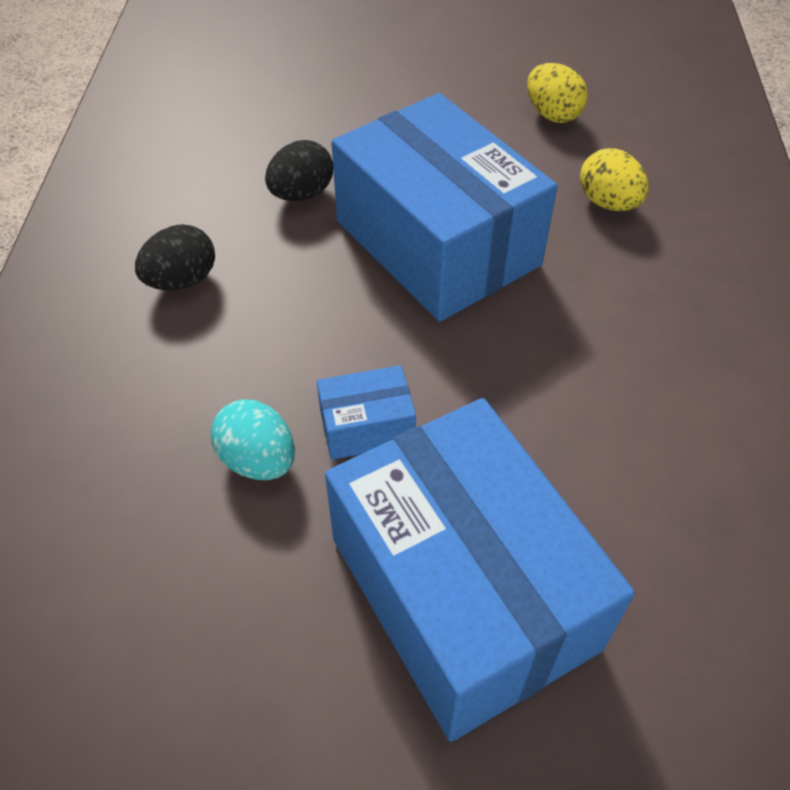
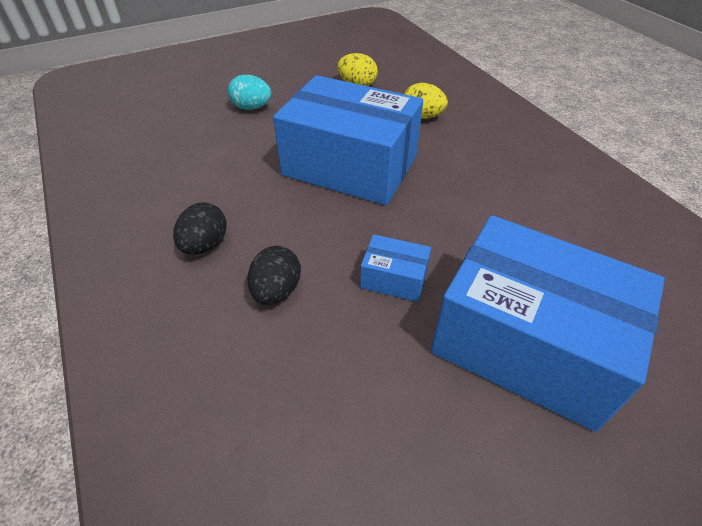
camera: 30 degrees left, 5 degrees down
(258, 460) = (345, 329): turquoise egg -> turquoise egg (252, 108)
(301, 194) = (246, 168): black egg -> black egg (276, 291)
(366, 426) = (394, 278): blue box -> blue box turned 60 degrees clockwise

